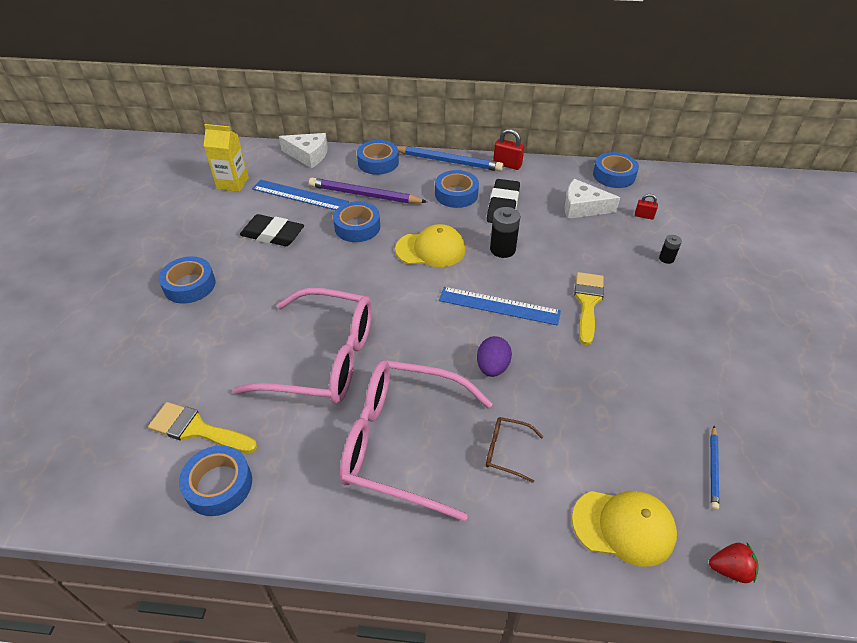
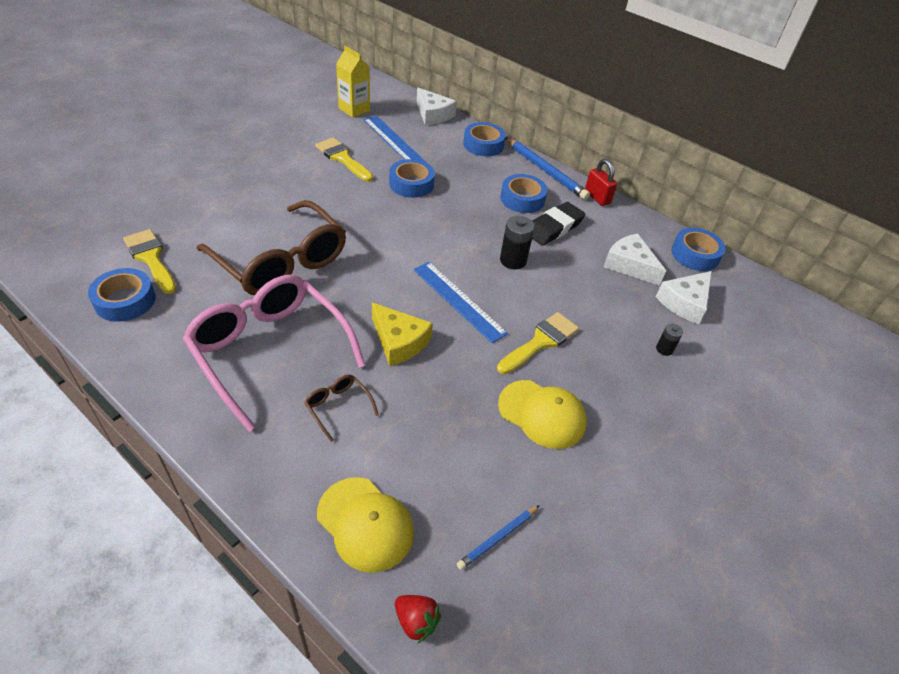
camera: 30 degrees right, 0 degrees up
(189, 285) = (248, 164): blue tape -> none
(272, 234) = (342, 158): black eraser -> yellow brush
(322, 359) = (280, 261): pink glasses -> brown glasses
(364, 195) = (444, 163): purple pencil -> none
(431, 249) = (451, 229): yellow cap -> yellow cap (542, 414)
(492, 367) = (399, 341): purple egg -> yellow cheese
(644, 216) = (685, 303): red padlock -> white cheese

